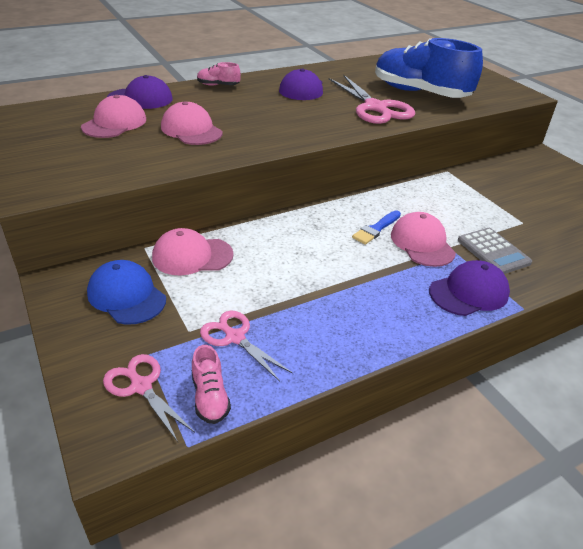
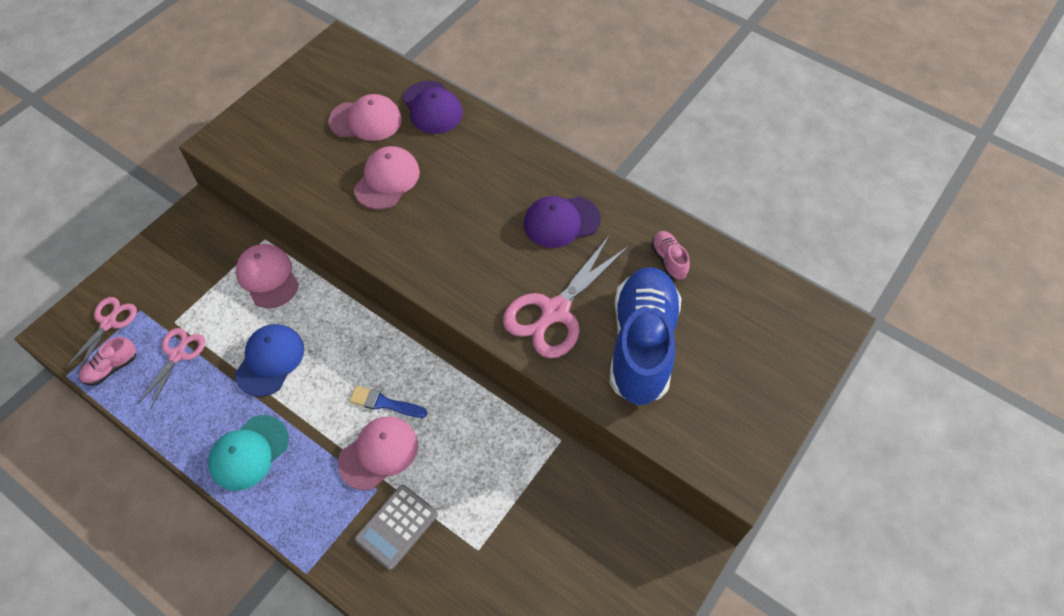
camera: 65 degrees right, 20 degrees up
(126, 296) = (198, 262): blue cap -> blue cap (270, 360)
(218, 85) = (512, 147): pink shoe -> pink shoe (668, 260)
(385, 314) = (249, 453): none -> turquoise cap
(469, 292) = (311, 516): purple cap -> none

